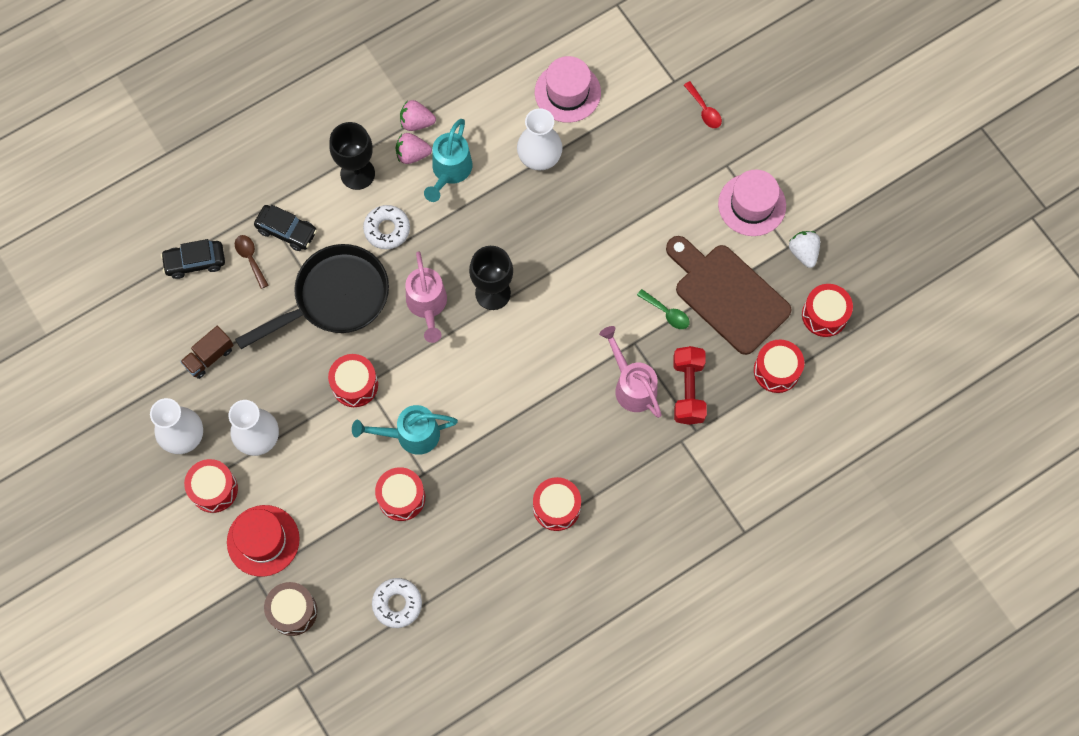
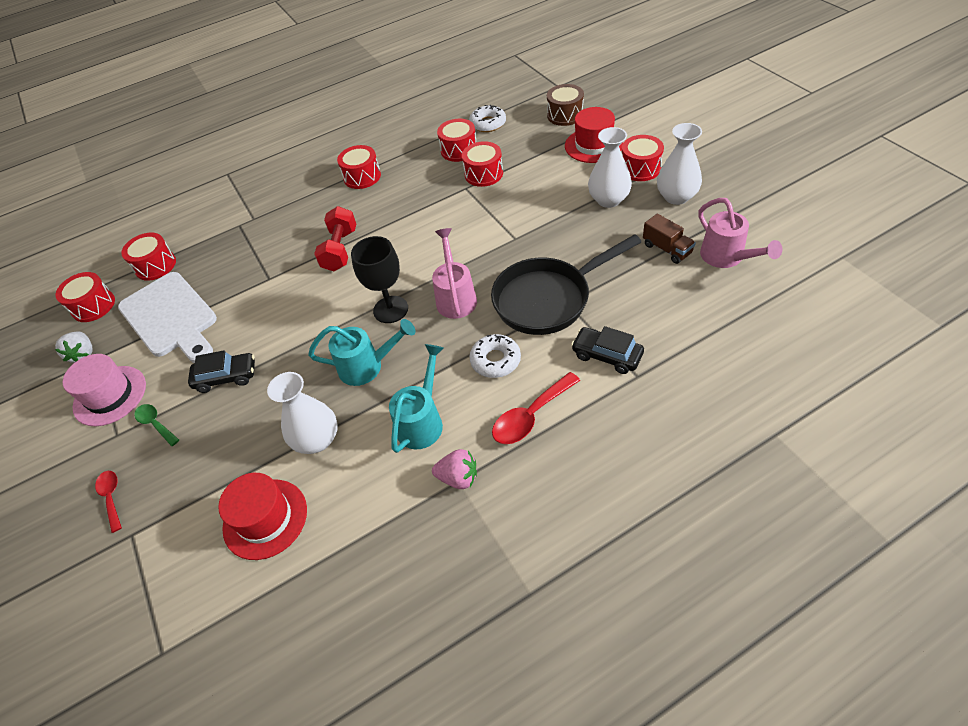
camera: 170 degrees left, 20 degrees down
(195, 262) = (703, 323): black car -> black car (226, 377)
(209, 357) = (667, 249): brown truck -> brown truck turned 90 degrees clockwise
(250, 258) = (643, 329): brown spoon -> none
(355, 385) = (525, 237): red drum -> red drum (459, 150)
(357, 173) = (530, 416): black goblet -> red spoon
(411, 435) = (474, 209): turquoise watering can -> turquoise watering can (367, 366)
(412, 154) = (465, 439): pink strawberry -> none
(567, 92) = (265, 518): pink hat -> red hat
(632, 386) = (280, 249): pink watering can -> pink watering can (726, 257)
(667, 313) = (231, 301): green spoon -> green spoon (155, 424)
(688, 390) = (235, 249): red dumbbell -> red dumbbell (340, 250)
(728, 295) = (170, 317): brown cutting board -> white cutting board

